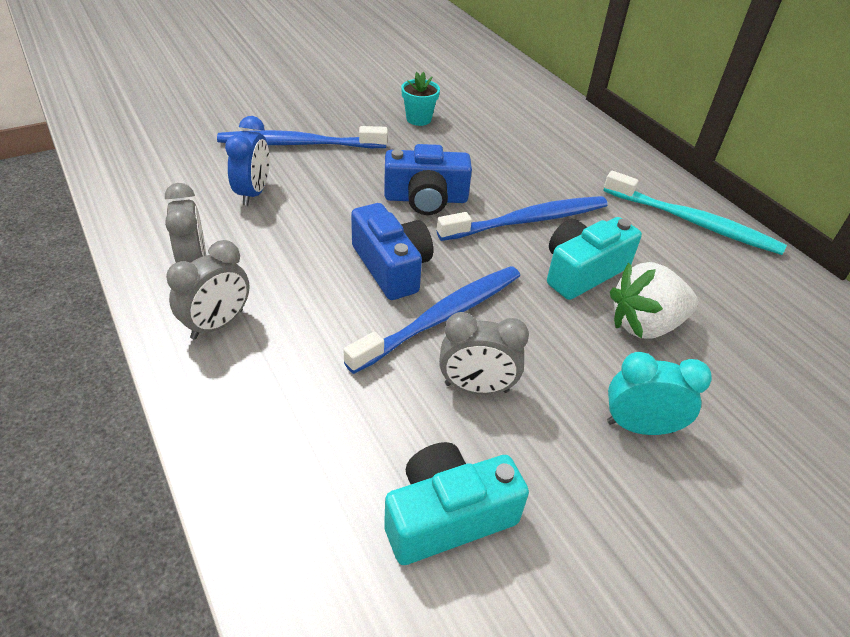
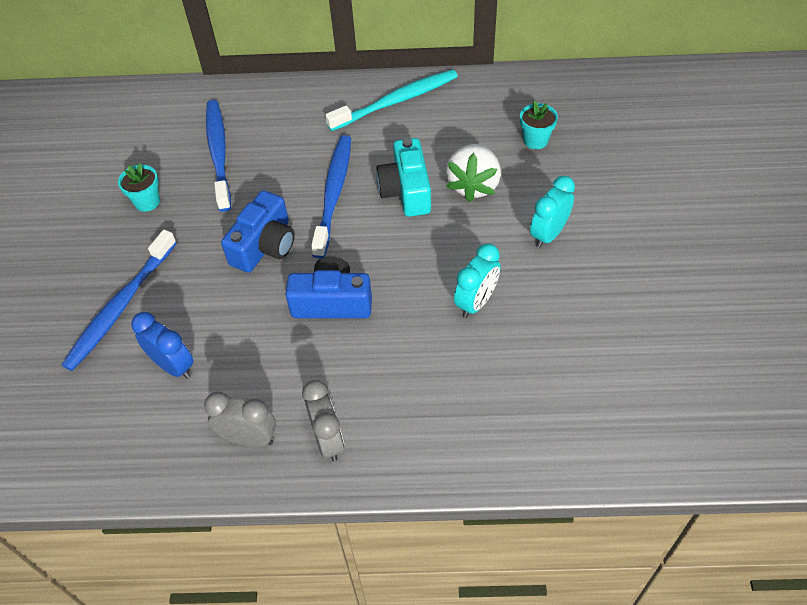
camera: 55 degrees left, 10 degrees up
(442, 317) = (403, 293): blue toothbrush -> blue toothbrush (219, 153)
(447, 516) = (562, 361): turquoise camera -> none
(476, 388) = (476, 302): grey clock -> turquoise clock
(774, 360) = (535, 140): none -> turquoise flower pot

